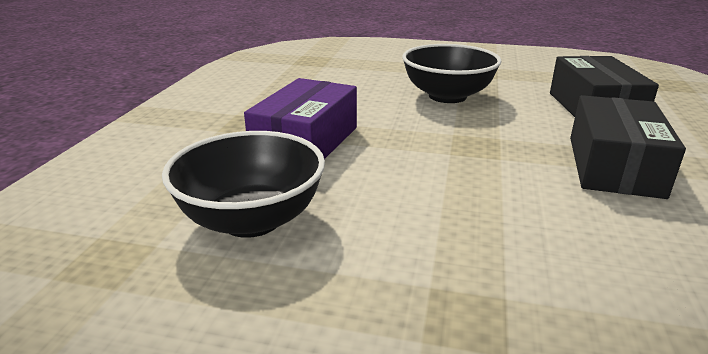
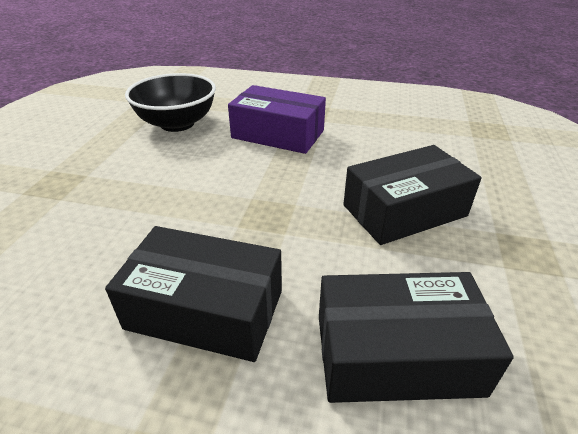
camera: 90 degrees right, 10 degrees up
(447, 96) = (404, 210): black bowl -> black box

